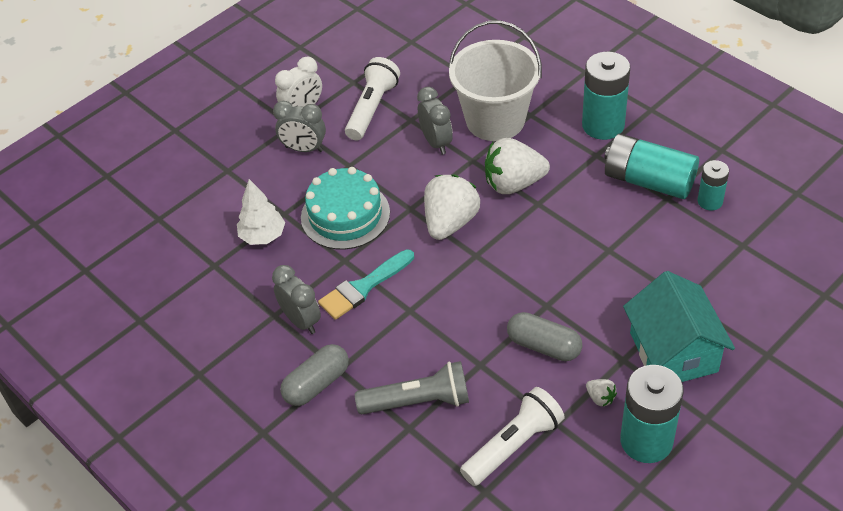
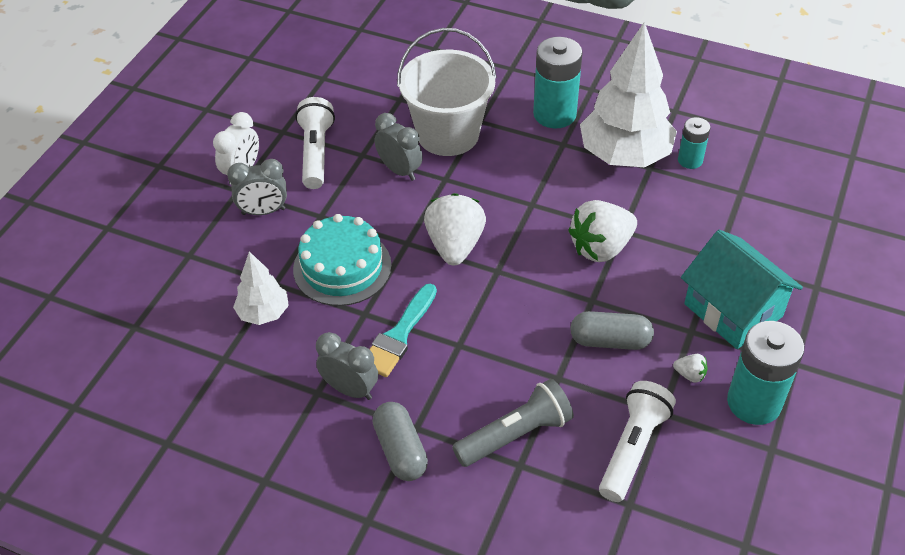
camera: 25 degrees left, 0 degrees up
(316, 384) = (400, 450): grey capsule -> grey capsule turned 45 degrees counterclockwise
(513, 184) = (498, 191): white strawberry -> white strawberry (601, 248)
(648, 181) = (624, 155): turquoise battery -> white tree

